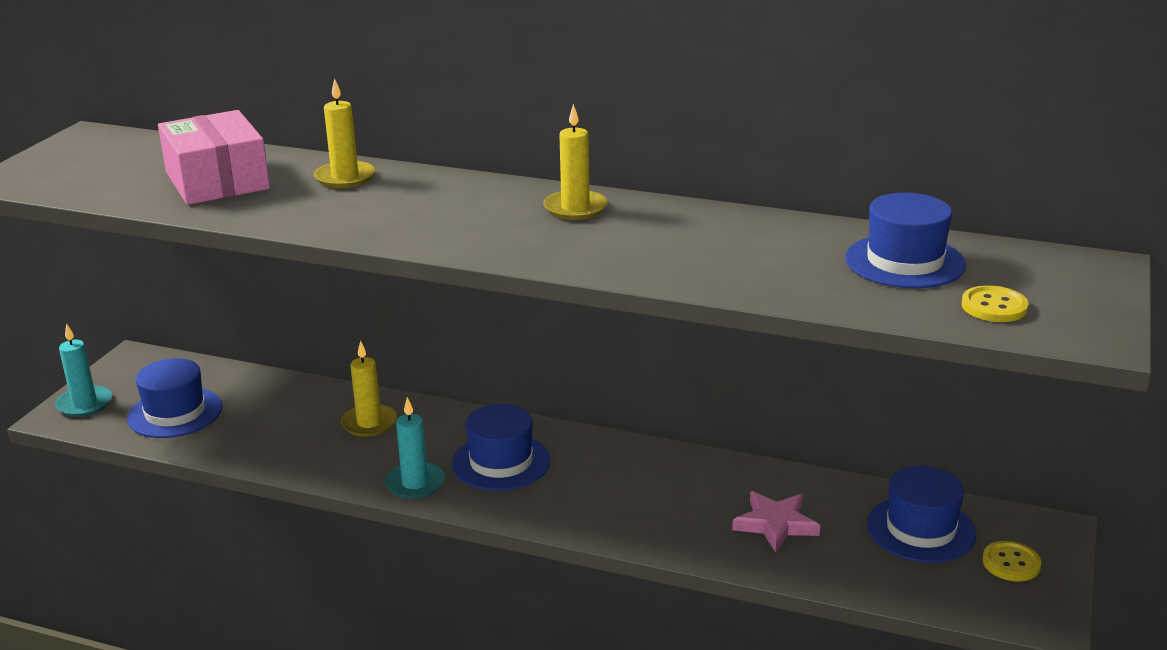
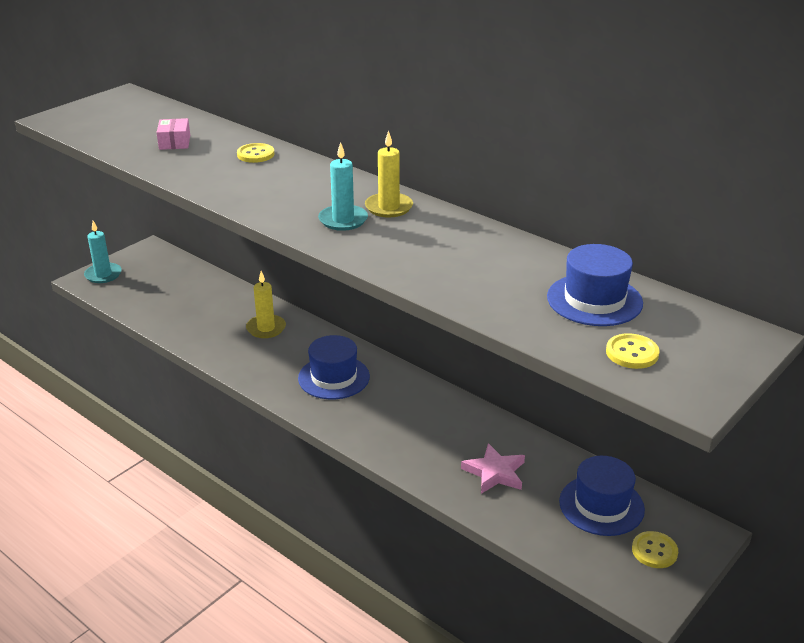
camera: 20 degrees right, 5 degrees up
(175, 413) = (152, 293): blue hat -> none
(217, 181) = (174, 142): pink box -> pink box, size x0.50
(345, 177) = (255, 154): yellow candle -> yellow button
(415, 483) = (268, 379): turquoise candle -> turquoise candle (343, 220)

